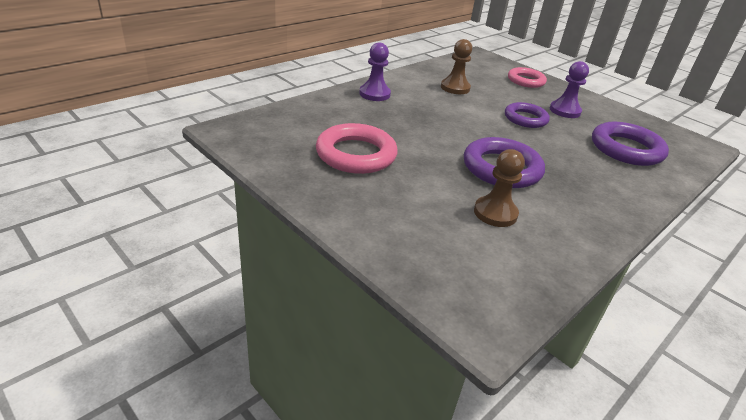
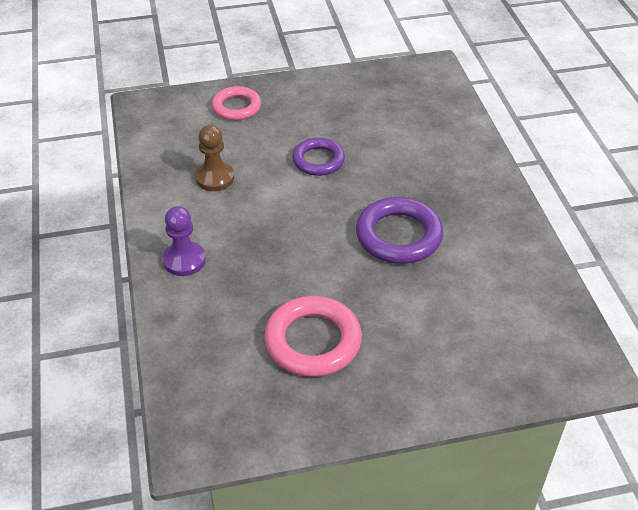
camera: 55 degrees left, 10 degrees up
(495, 213) = (464, 282): brown pawn -> none
(565, 111) = (320, 119): purple pawn -> none
(626, 149) = (413, 124): purple ring -> none

